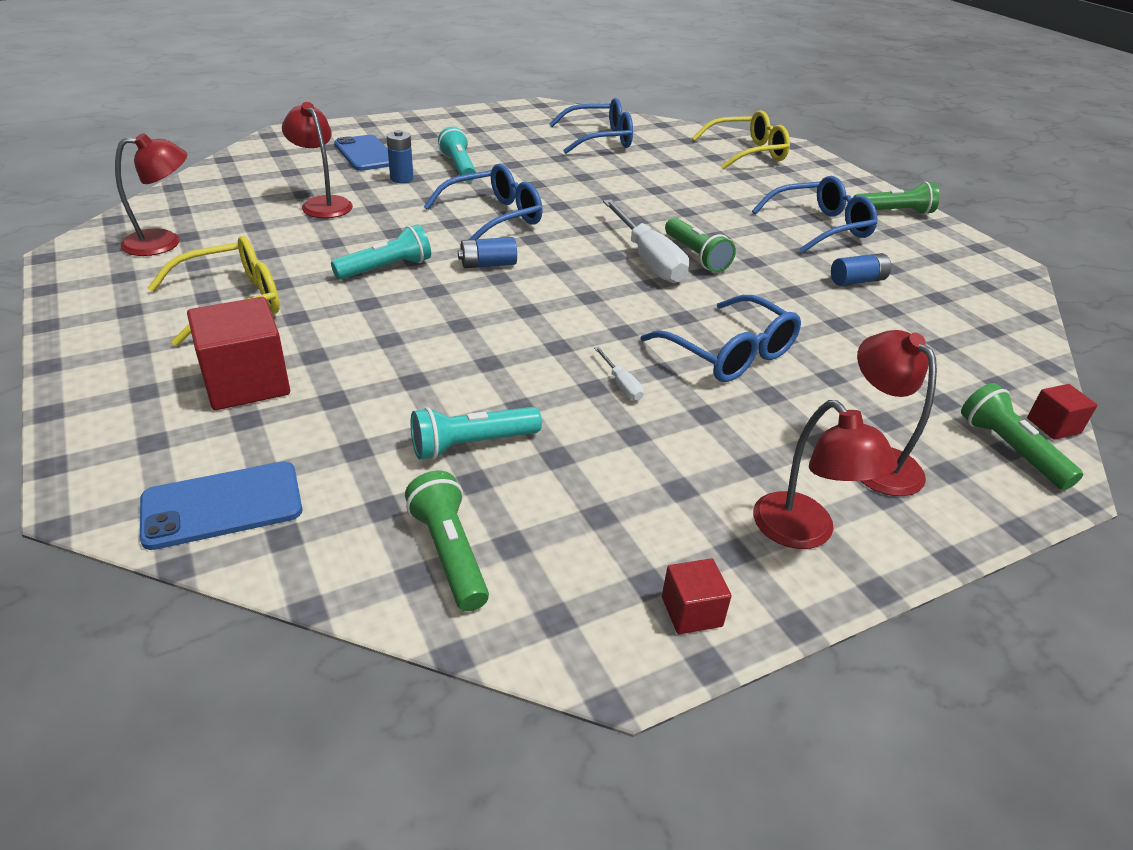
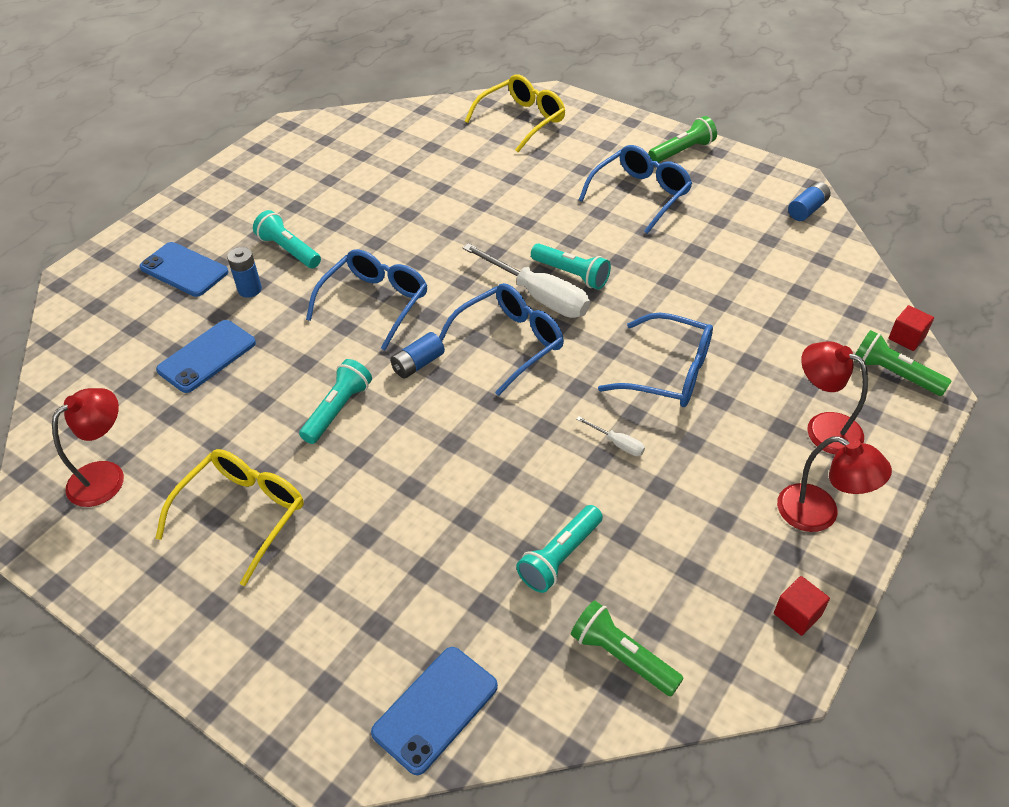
camera: 25 degrees left, 10 degrees up
(246, 383) = (341, 591): red cube -> none
(323, 204) = (207, 356): red lamp -> blue phone
(599, 139) = (383, 155): blue glasses -> blue glasses (509, 343)
(696, 256) = (571, 274): green flashlight -> turquoise flashlight
(857, 281) = (705, 248): blue battery -> blue battery (807, 210)

